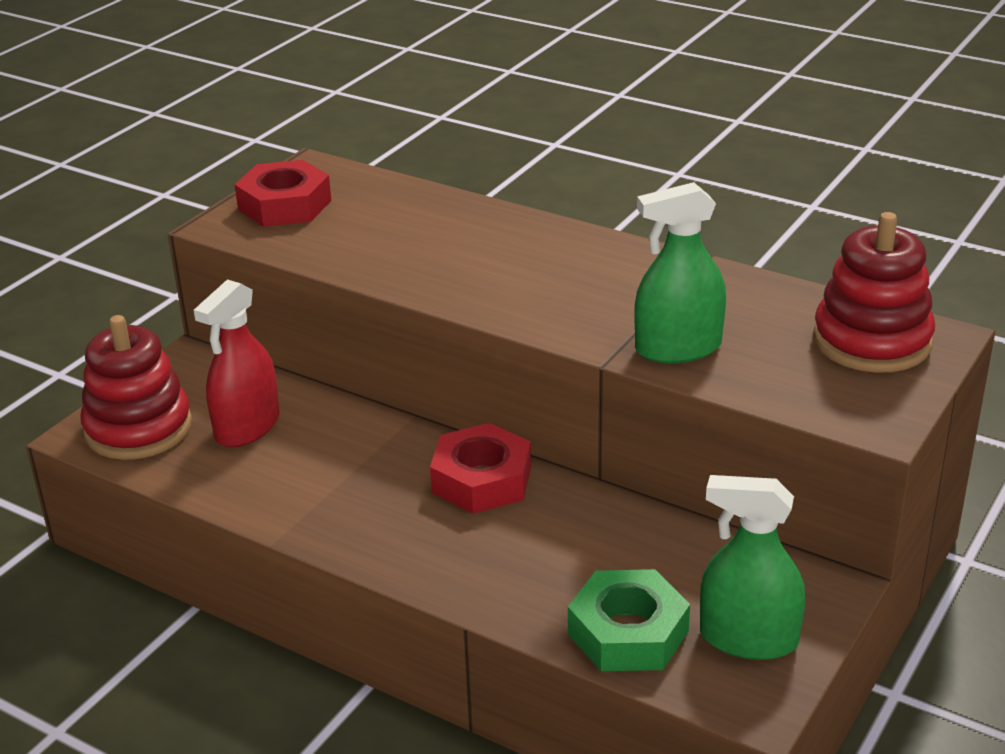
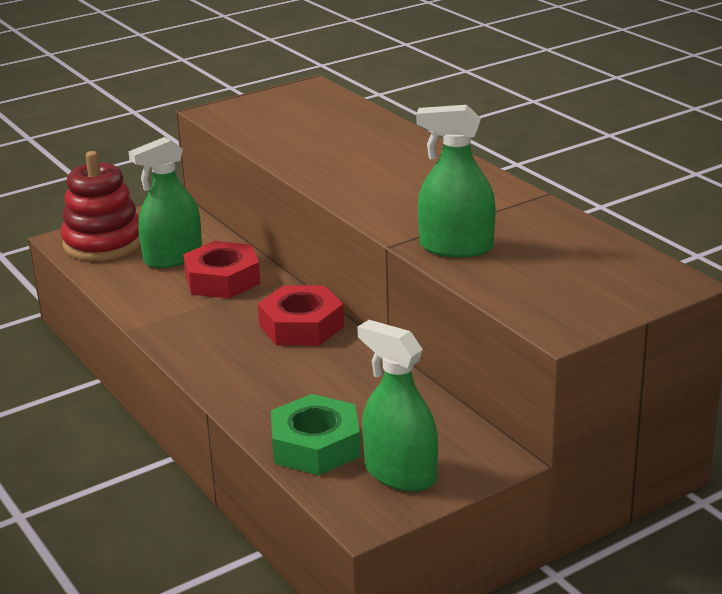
camera: 25 degrees right, 5 degrees down
(247, 427) = (173, 258): red spray bottle -> green spray bottle
(284, 205) = (268, 107): red nut -> red nut (222, 279)
(872, 341) = (615, 273): red stacking toy -> none

